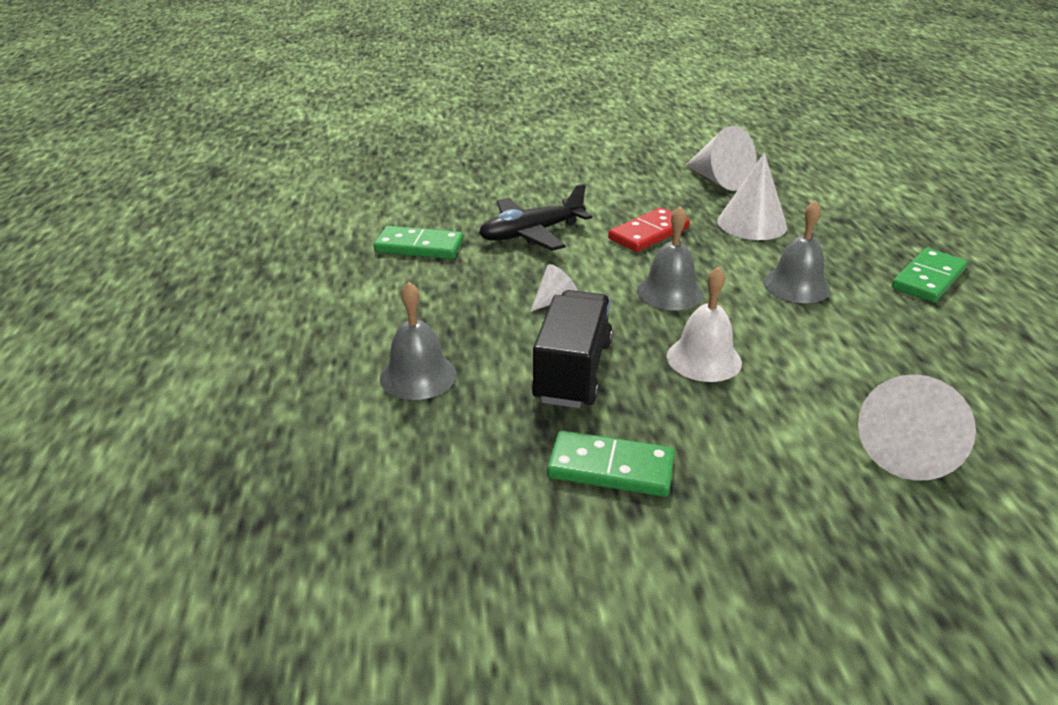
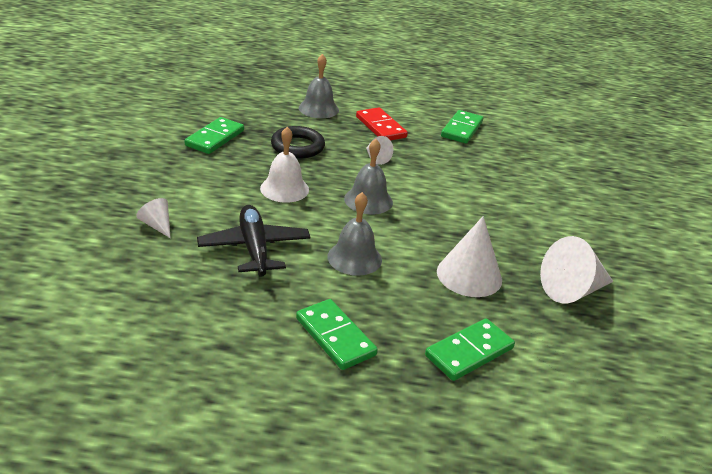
camera: 100 degrees right, 0 degrees up
(531, 233) = (472, 169): black plane -> black plane (254, 248)
(572, 371) = (297, 147): black truck -> black ring
(648, 233) = (462, 217): red domino -> red domino (381, 127)
(860, 218) = (469, 352): none -> green domino
(908, 449) = (157, 225): white cone -> white cone, size x0.53

